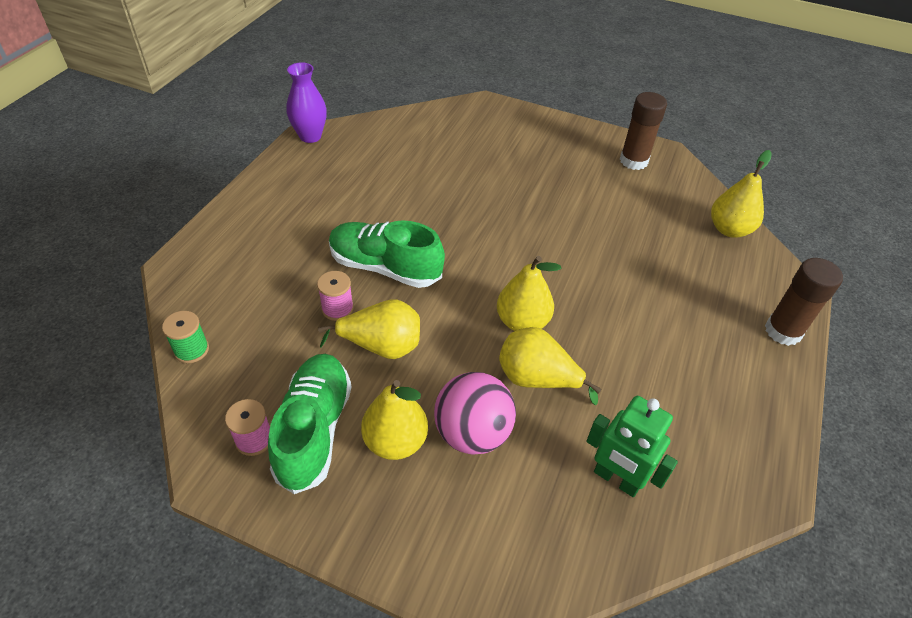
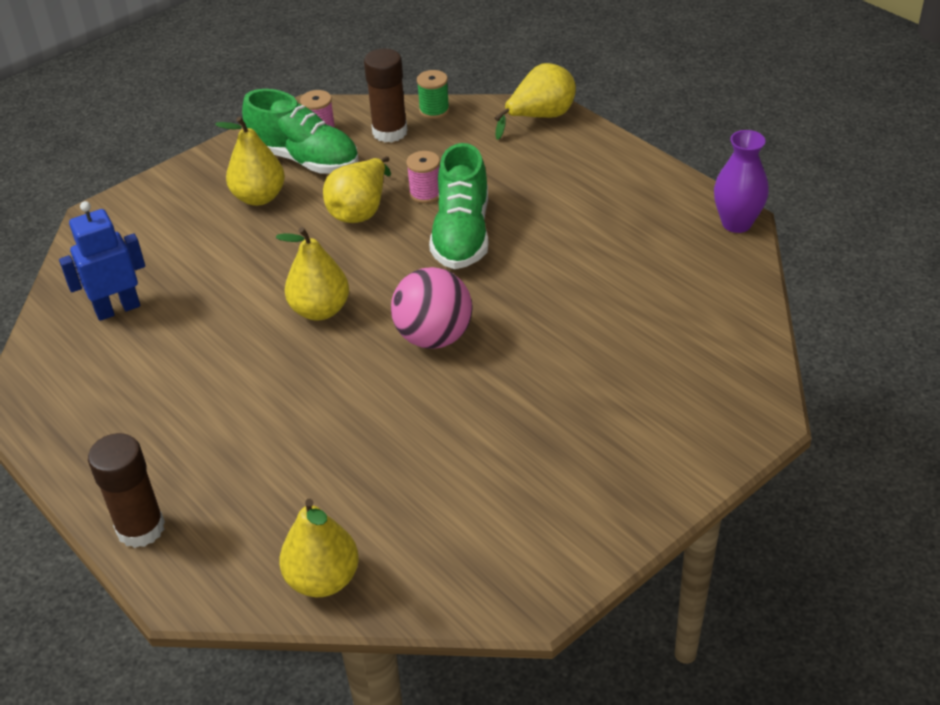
camera: 120 degrees right, 5 degrees down
(385, 267) = (461, 234): green shoe -> green shoe turned 135 degrees clockwise
(472, 433) = (230, 240): pink ball -> pink ball (434, 337)
(537, 379) = (248, 296): yellow pear -> yellow pear (540, 117)
(616, 479) = (117, 309): green robot -> blue robot
(633, 161) = (530, 542): brown glue stick -> brown glue stick (390, 132)

